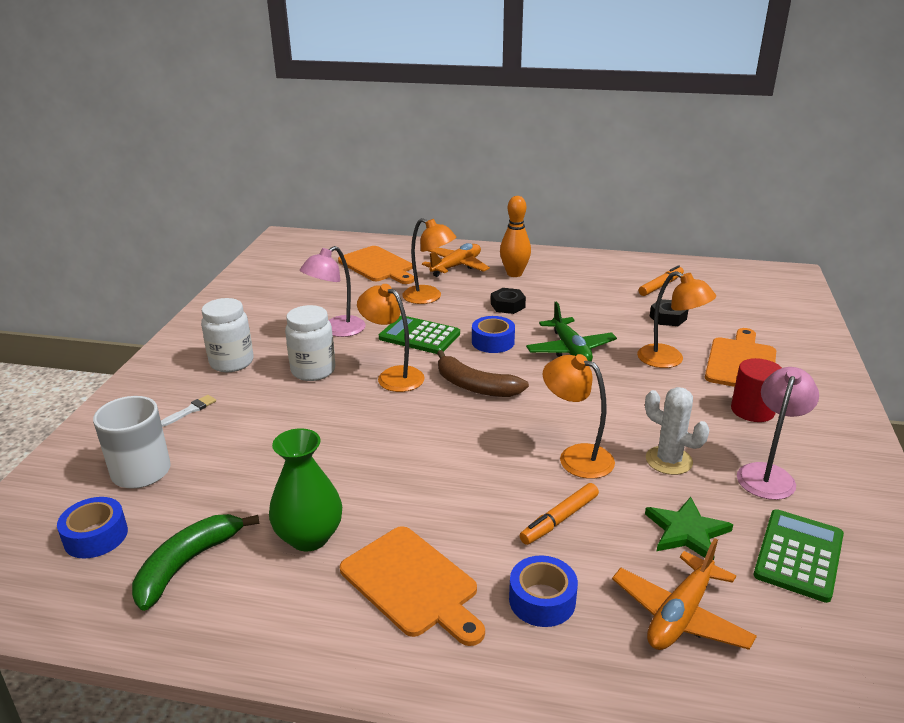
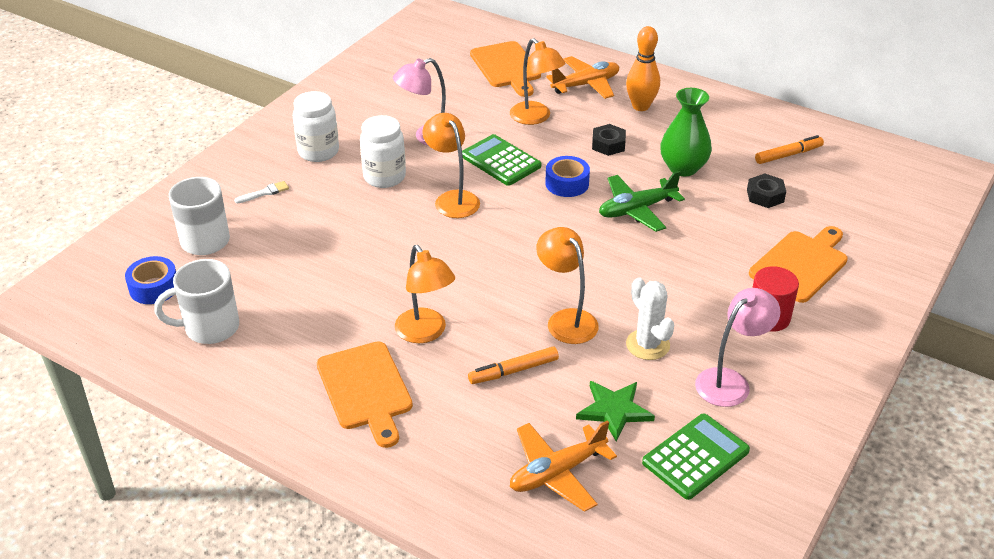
camera: 20 degrees right, 10 degrees up
(187, 564) = (210, 328): green banana -> white mug
(309, 537) = (307, 331): green vase -> green vase (683, 168)
(475, 386) = (520, 228): brown banana -> none
(542, 600) = (456, 430): blue tape -> none
(570, 350) = (637, 210): green plane -> green plane turned 60 degrees clockwise
(669, 360) = (728, 244): orange lamp -> orange lamp (425, 333)

